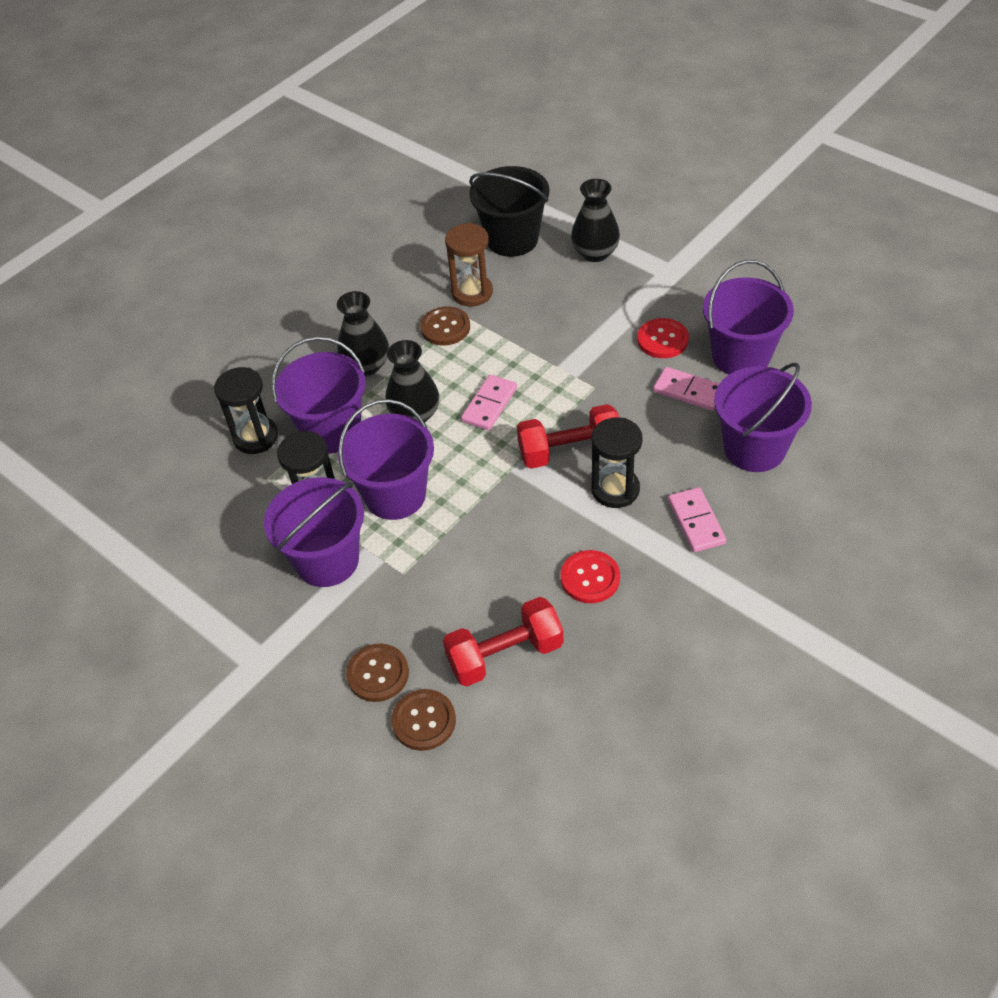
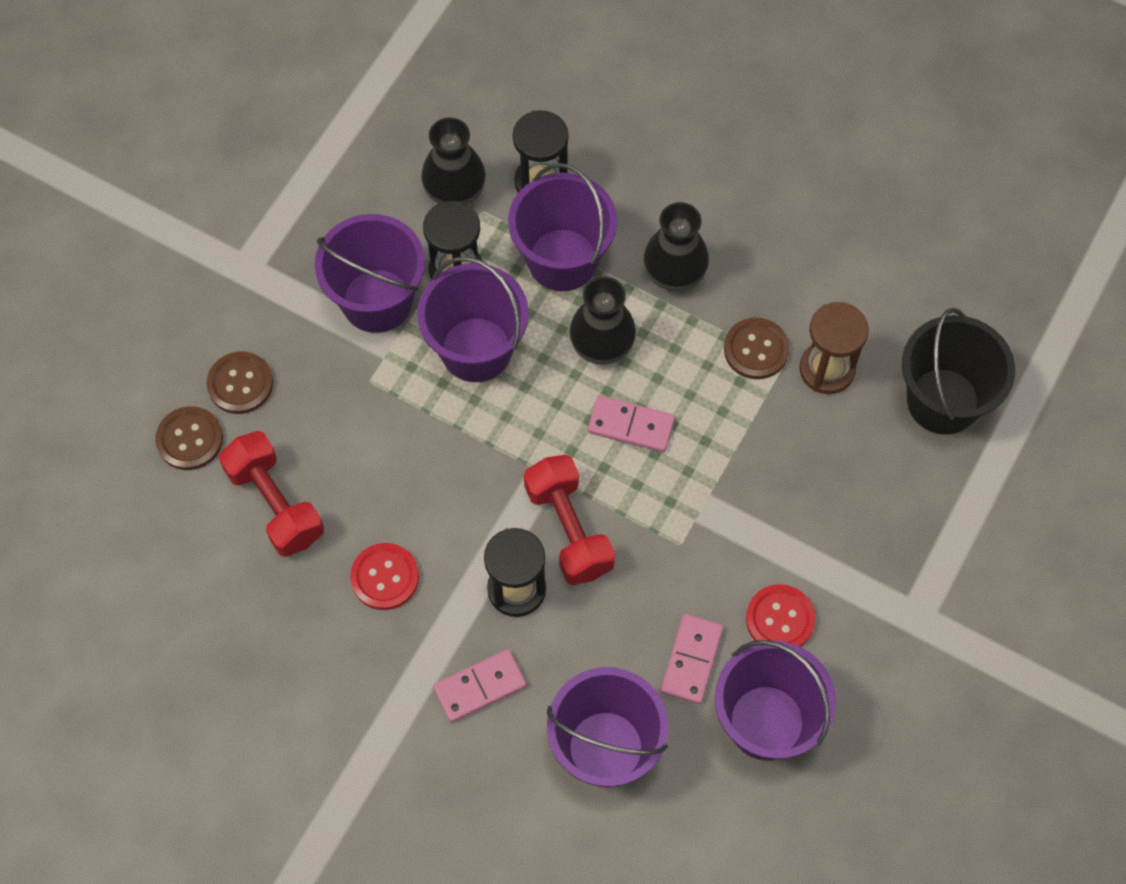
camera: 75 degrees right, 15 degrees up
(595, 253) = (936, 513): black vase -> black vase (455, 190)

